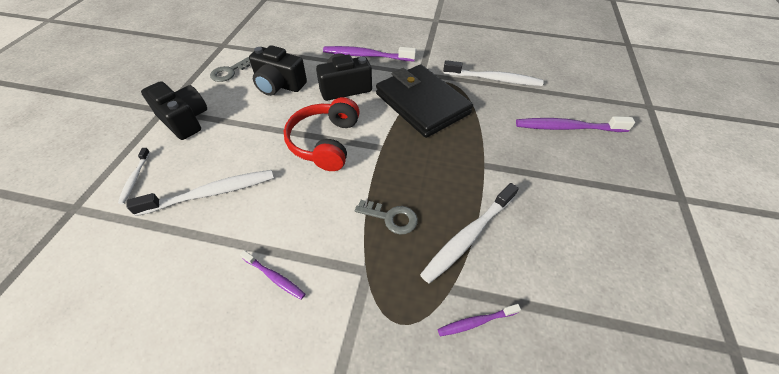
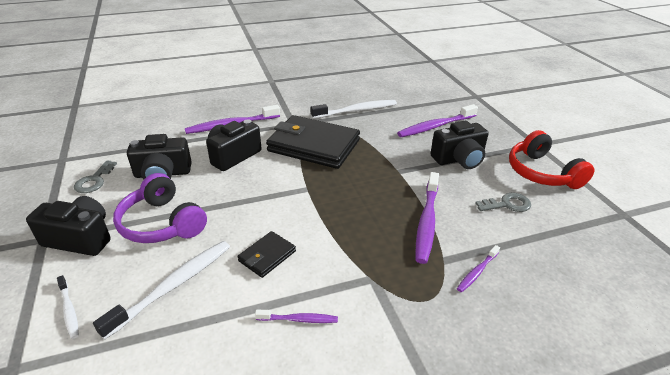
camera: 30 degrees left, 15 degrees down
(245, 131) = (162, 223): none -> purple headphones
(297, 201) = (267, 256): none -> black wallet
(325, 142) = (252, 203): red headphones -> red headphones (541, 173)
(391, 218) = (359, 234): grey key -> grey key (507, 204)
(468, 236) = (427, 222): white toothbrush -> purple toothbrush
(563, 178) = (459, 159): none -> black camera

